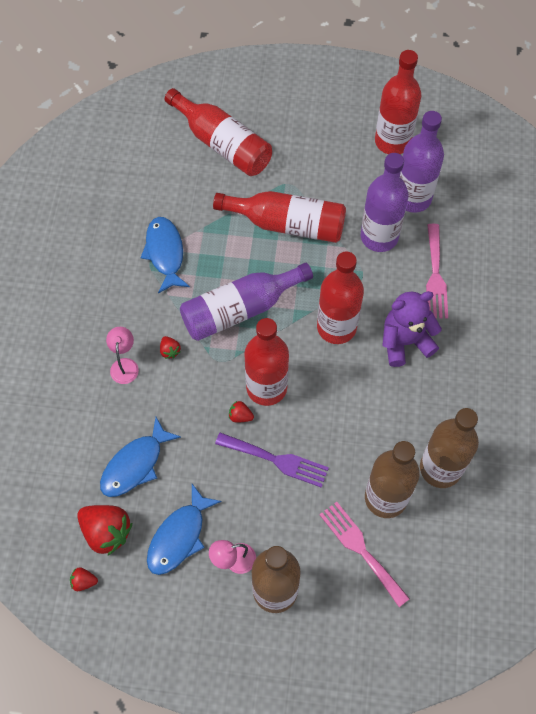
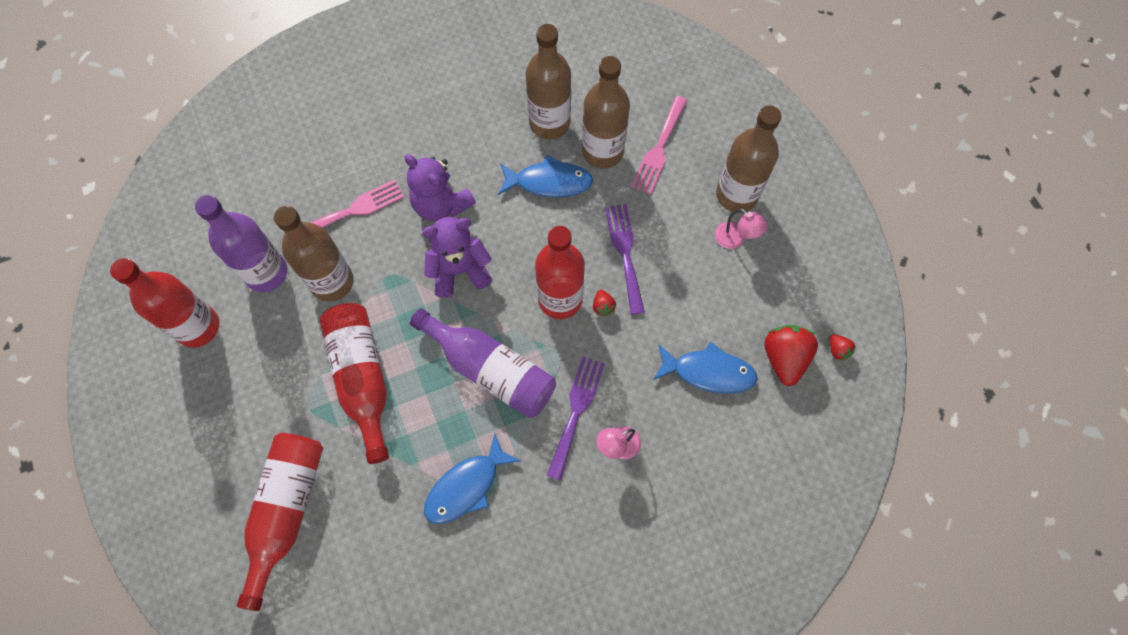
camera: 120 degrees left, 5 degrees up
(170, 351) = (576, 411): red strawberry -> purple fork
(179, 536) = (745, 294): blue fish -> blue fish (549, 182)
(336, 327) = (459, 270): red bottle -> purple teddy bear
(379, 237) = (332, 282): purple bottle -> brown bottle

